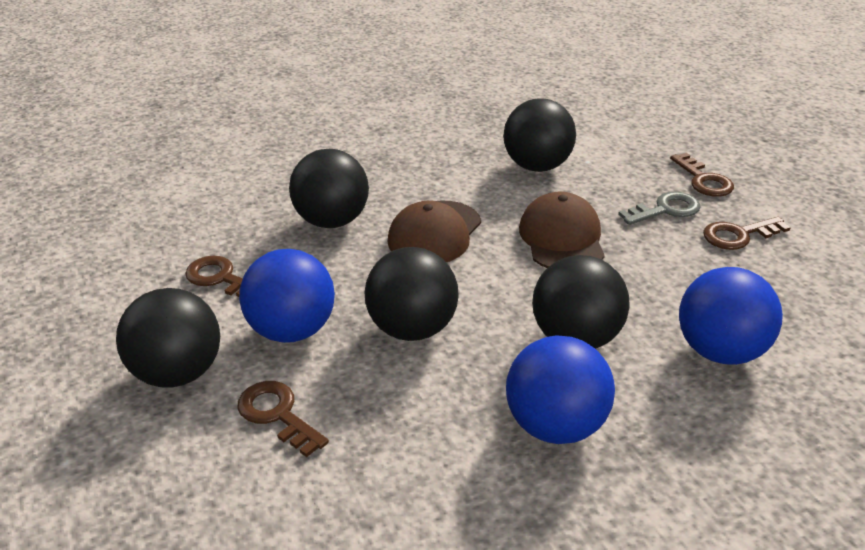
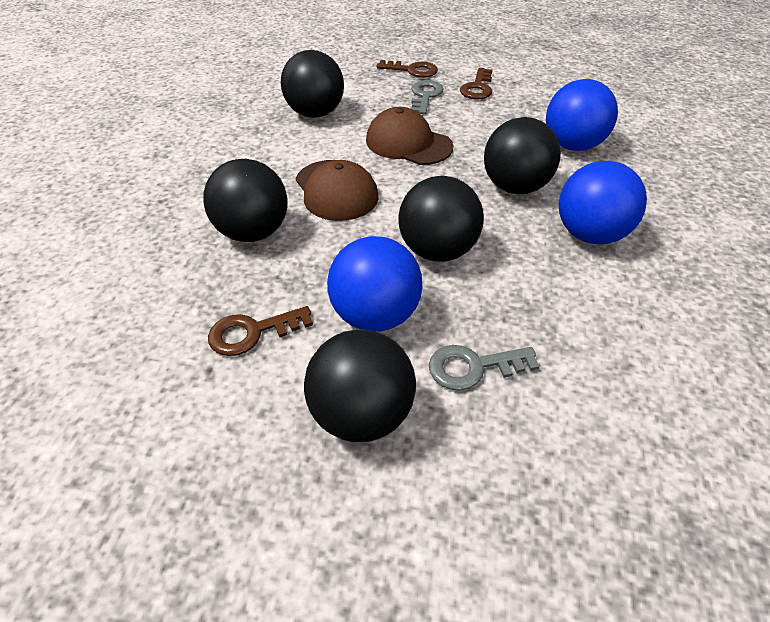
camera: 55 degrees left, 10 degrees up
(277, 414) = (473, 367): brown key -> grey key

